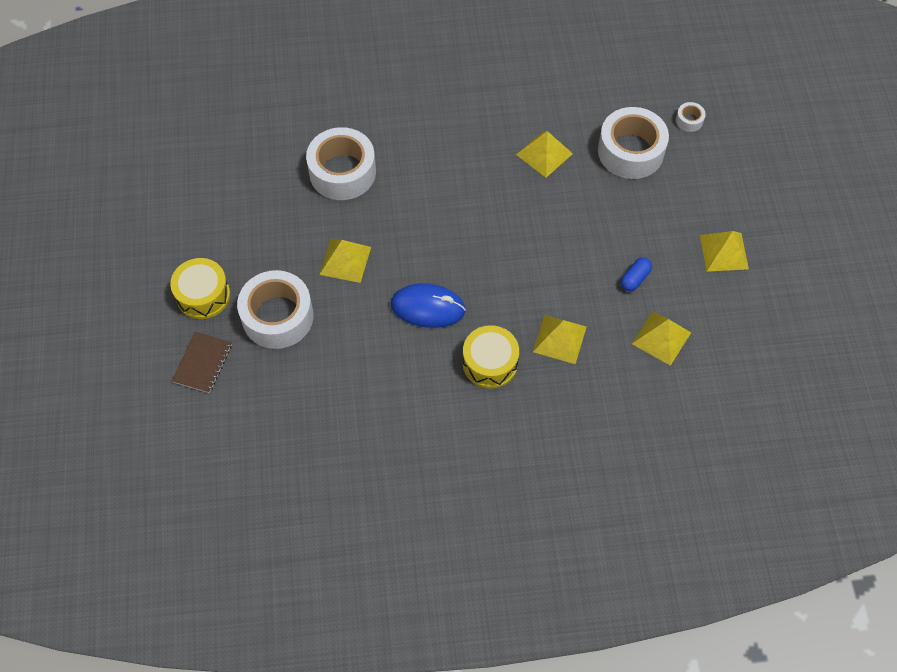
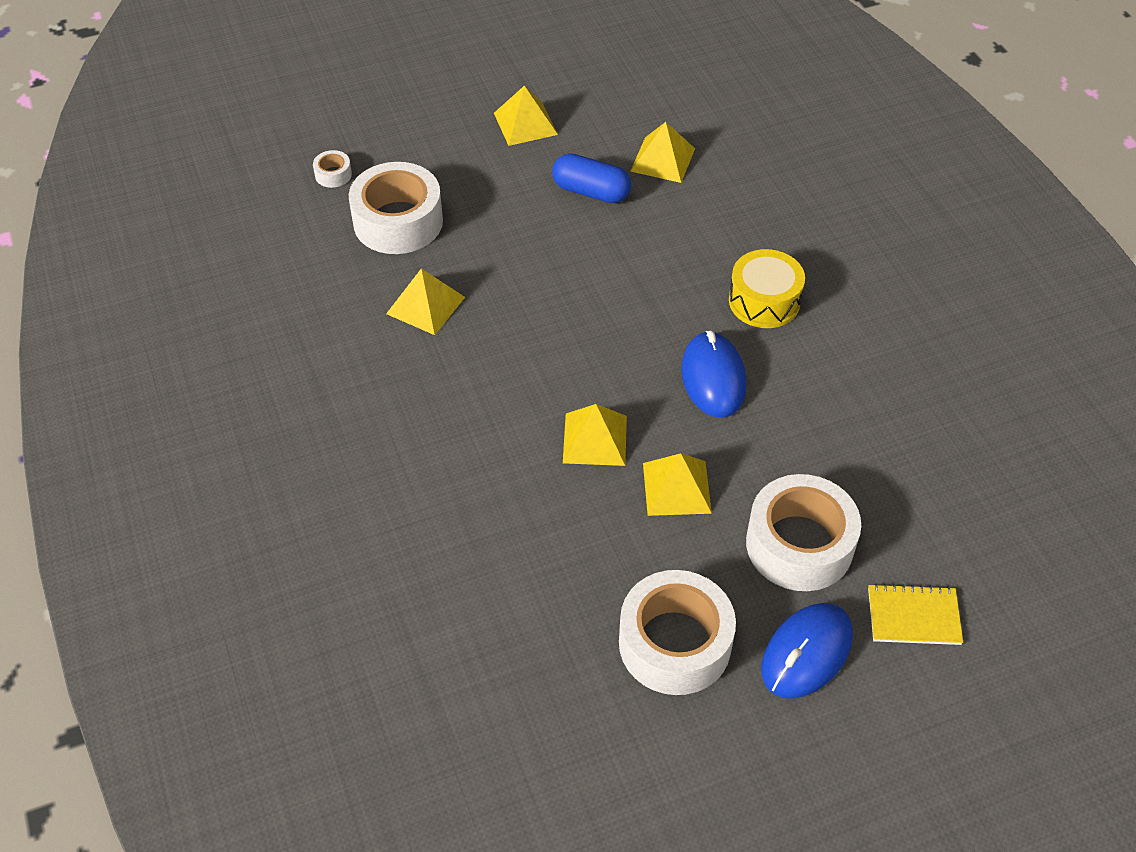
camera: 105 degrees left, 10 degrees down
(203, 295) = (806, 653): yellow drum -> blue mouse
(203, 363) = (913, 616): brown notebook -> yellow notebook
(342, 172) = (524, 531): white tape -> white tape (674, 643)
(559, 339) = (702, 244): yellow pyramid -> yellow pyramid (594, 439)
(635, 278) = (591, 191): blue capsule -> blue capsule, size x1.59

